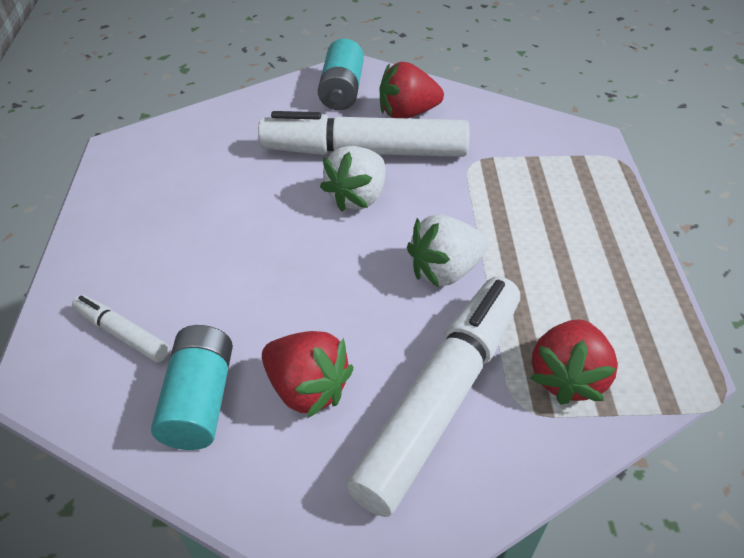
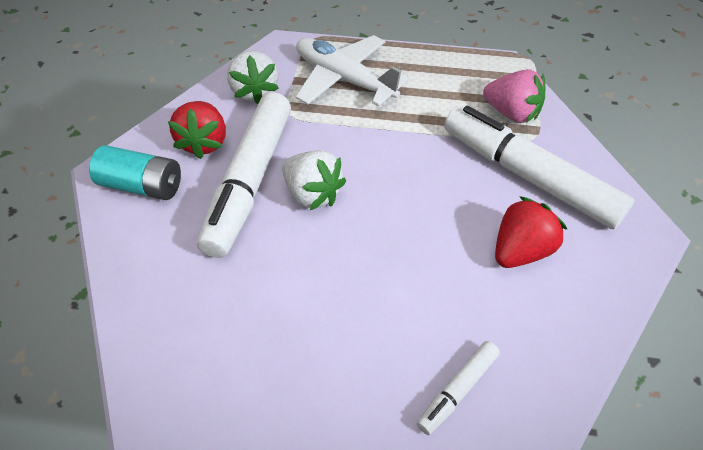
camera: 80 degrees left, 5 degrees up
(199, 400) = (531, 324): turquoise battery -> none
(445, 271) = (411, 153): white strawberry -> white strawberry (255, 91)
(554, 196) = (344, 79): none -> white plane
(567, 377) = (511, 113): red strawberry -> pink strawberry

